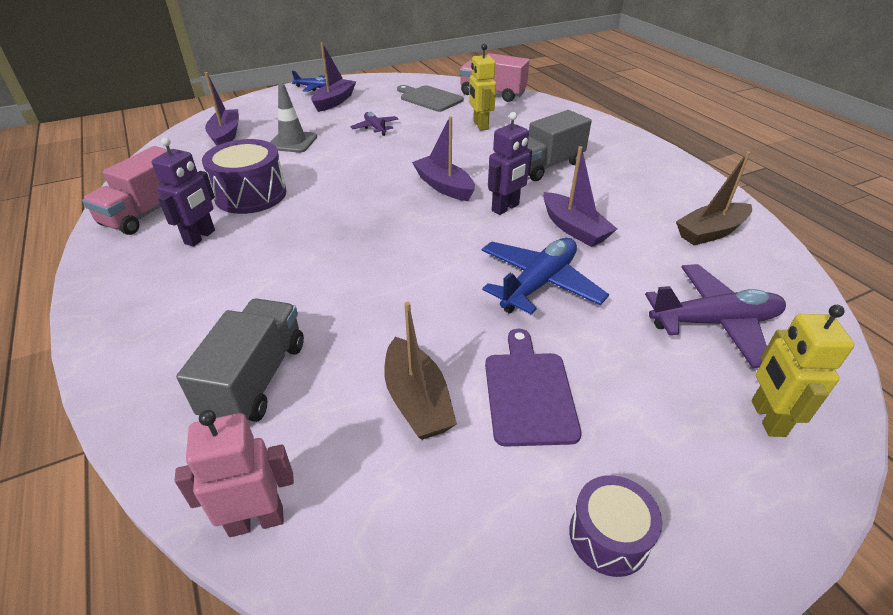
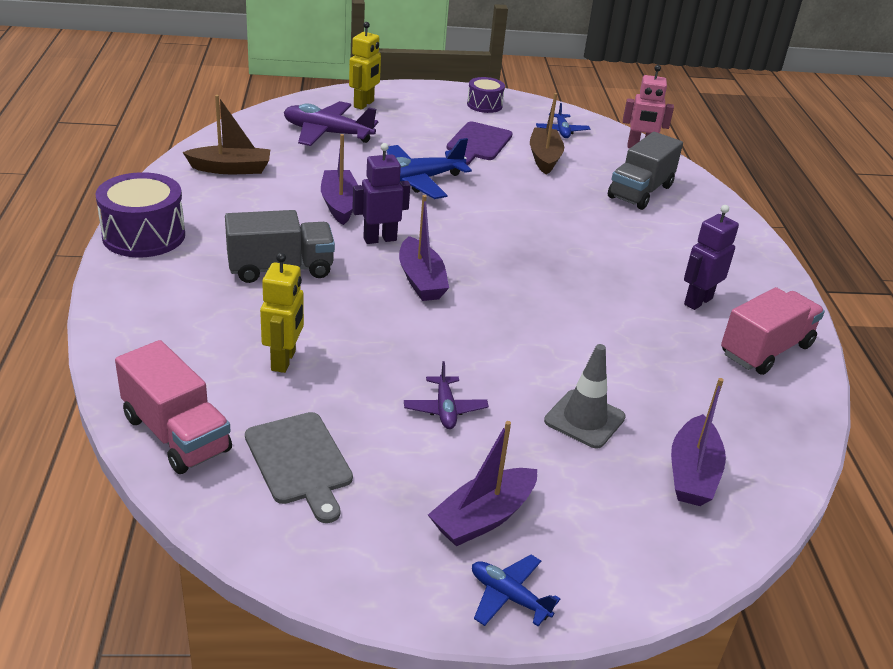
camera: 160 degrees left, 5 degrees down
(251, 195) = (647, 338): purple drum -> purple drum (144, 235)
(420, 506) = (562, 131): none -> blue plane

